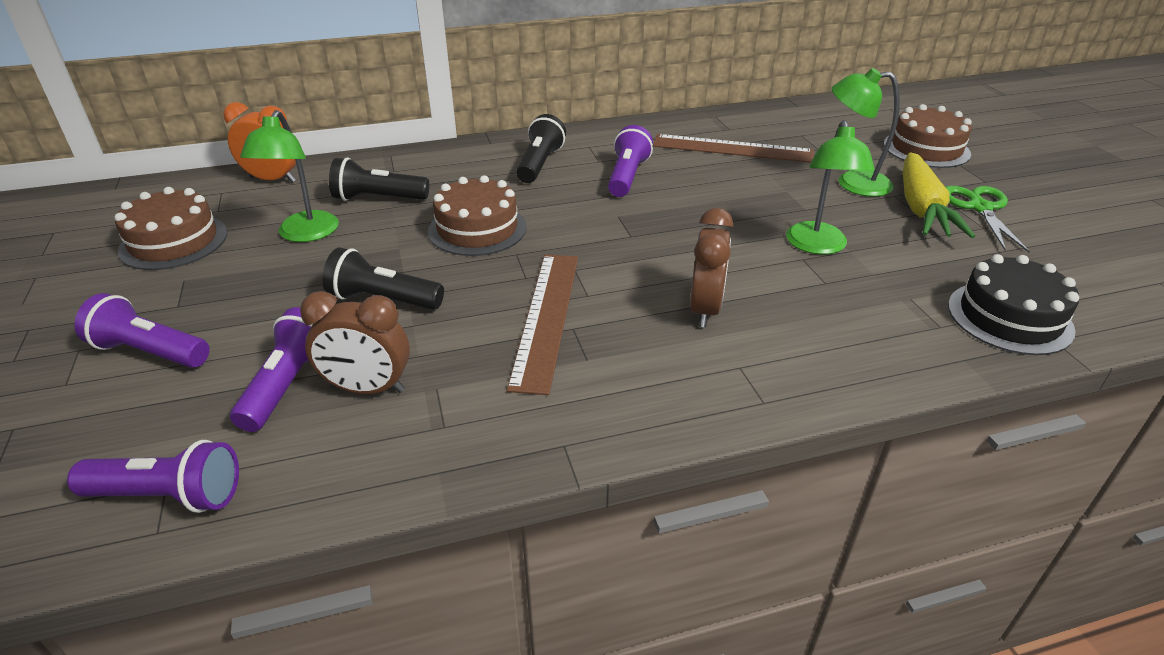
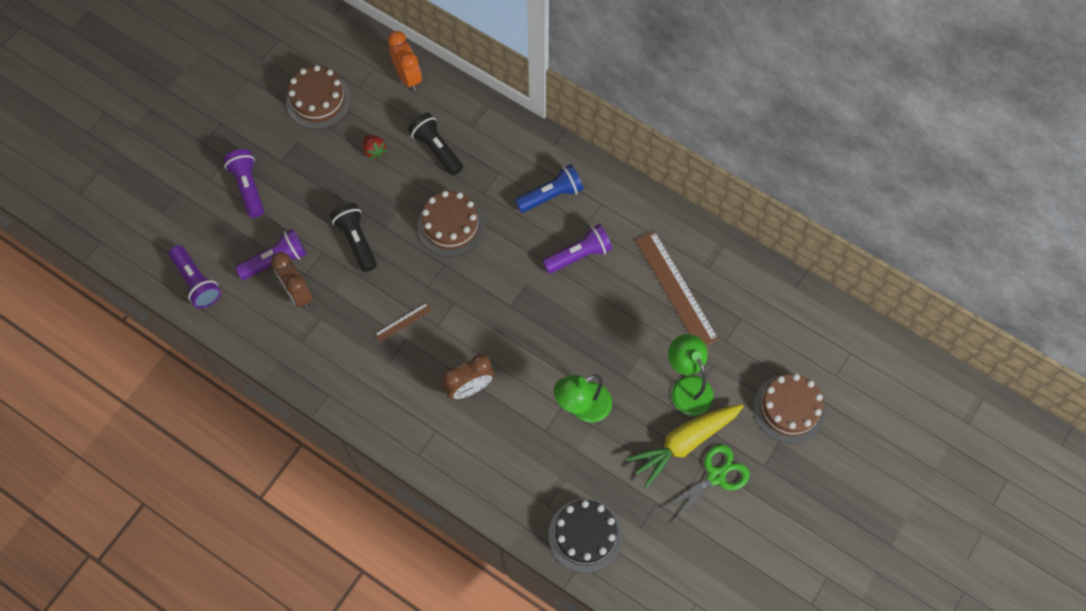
camera: 50 degrees right, 30 degrees up
(304, 234) = (374, 150): green lamp -> red strawberry
(540, 164) = (551, 195): black flashlight -> blue flashlight
(547, 317) = (403, 322): brown ruler -> brown ruler, size x0.46

